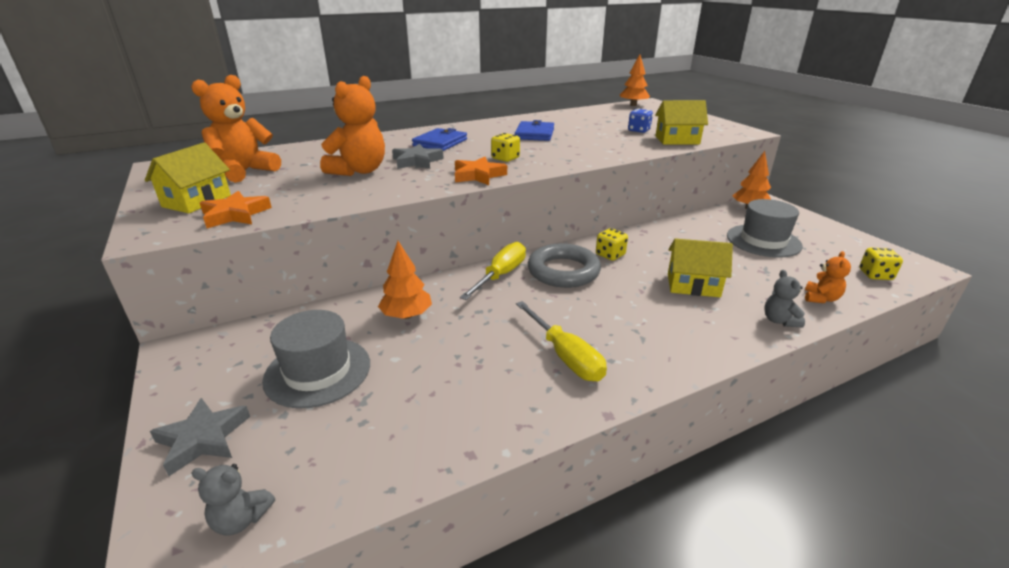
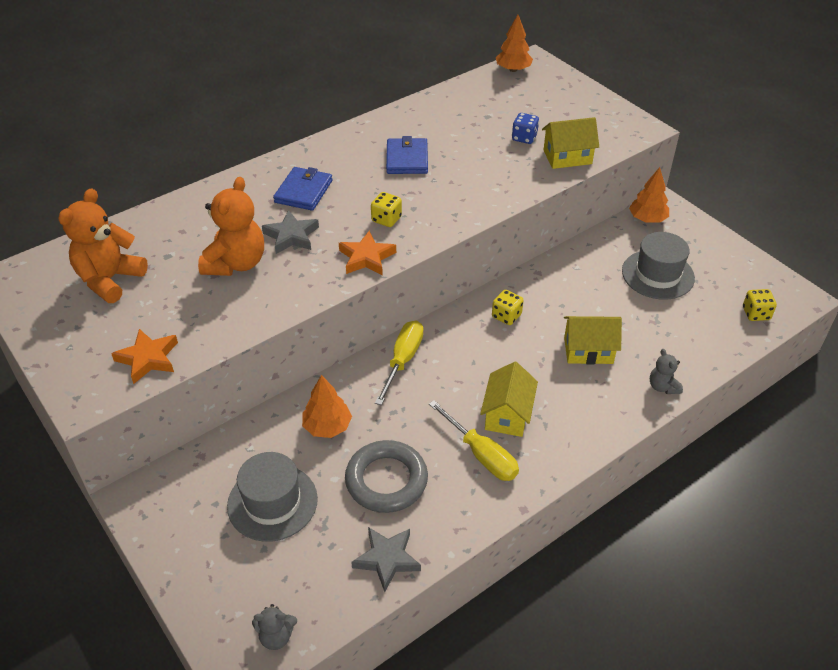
camera: 10 degrees left, 15 degrees up
(197, 201) = (93, 341): yellow house -> yellow house (507, 414)
(203, 439) = (210, 580): grey star -> grey star (387, 559)
(563, 271) = (463, 346): grey ring -> grey ring (386, 480)
(820, 298) = (702, 353): orange teddy bear -> none

